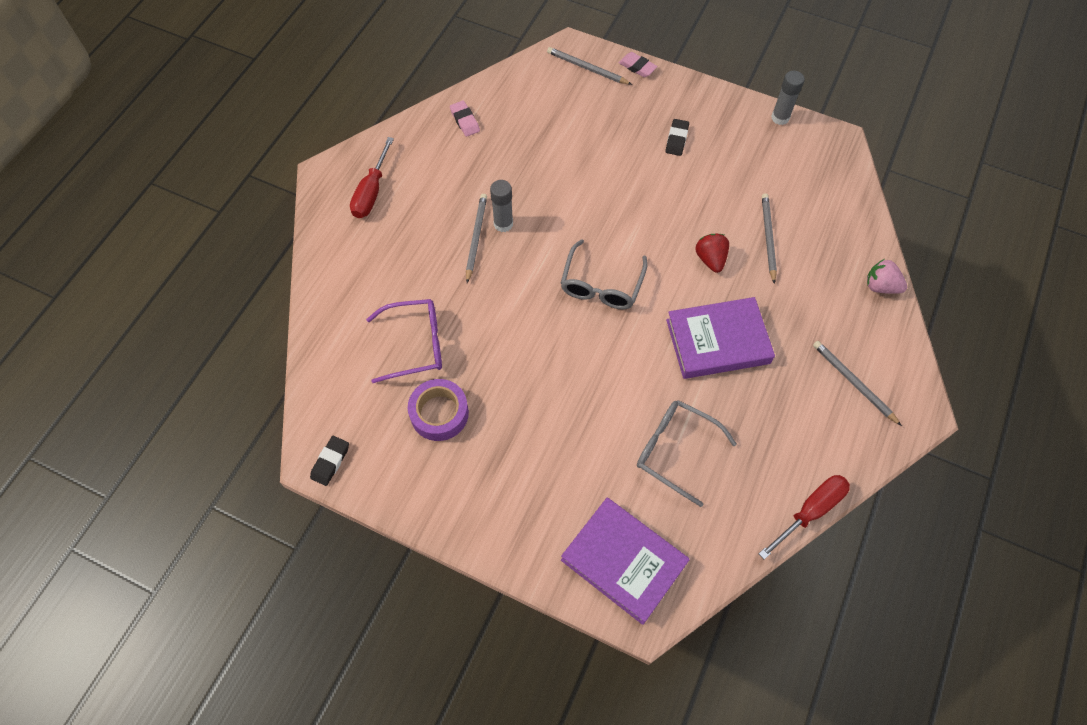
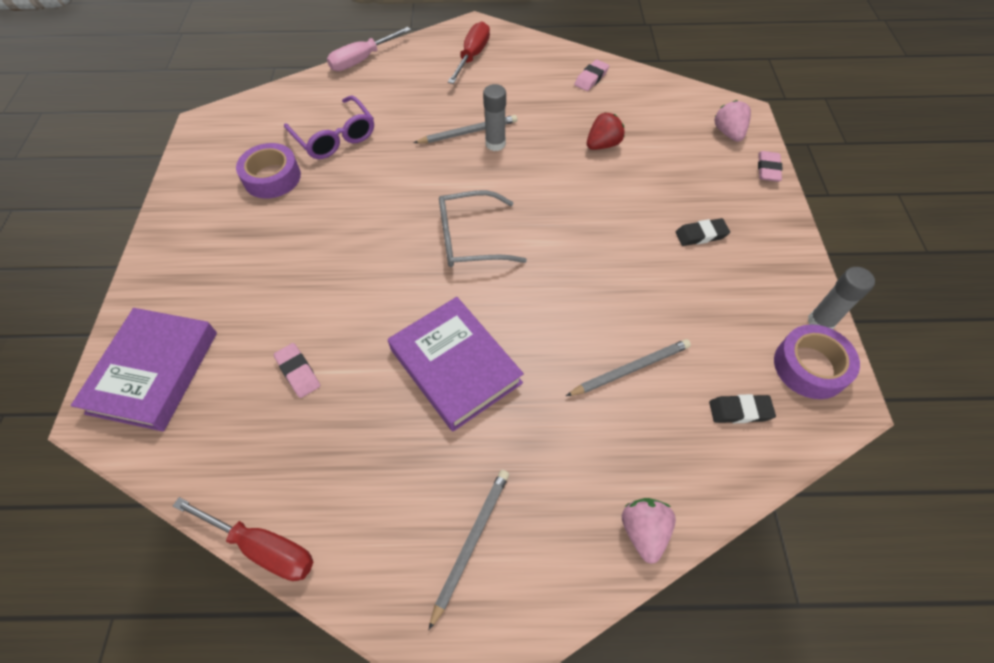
camera: 65 degrees right, 5 degrees down
(312, 286) = (361, 60): none -> pink screwdriver
(330, 462) = (202, 132): black eraser -> black eraser (740, 411)
(371, 192) = (472, 56): red screwdriver -> red screwdriver turned 120 degrees clockwise
(587, 68) = (728, 133): grey pencil -> pink strawberry
(674, 450) = (298, 372): grey glasses -> pink eraser
(710, 259) = (561, 321): red strawberry -> red strawberry (603, 145)
(809, 143) = (810, 367): none -> purple tape

